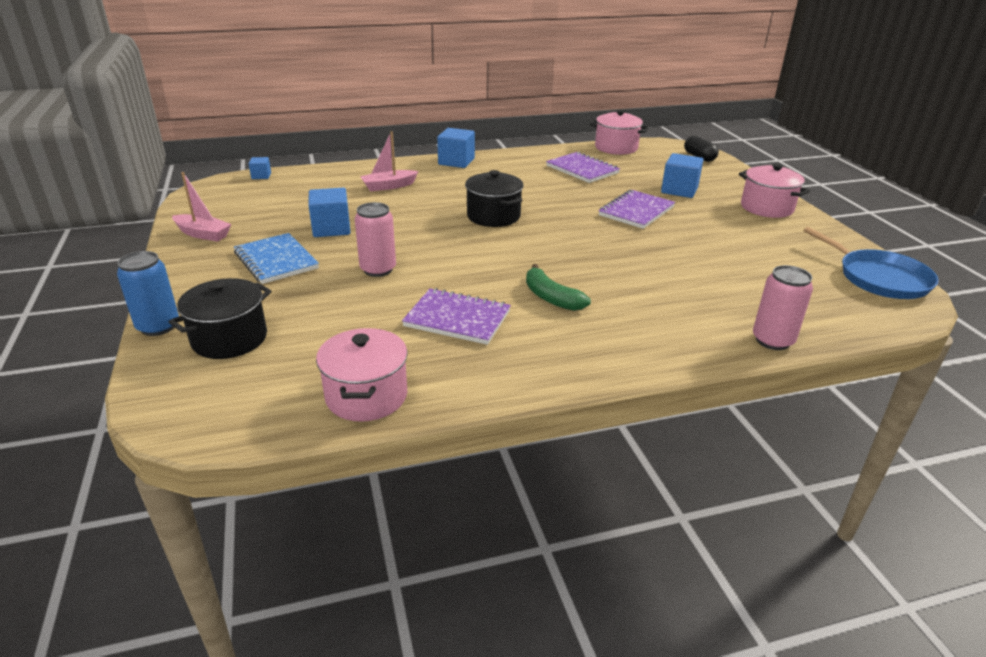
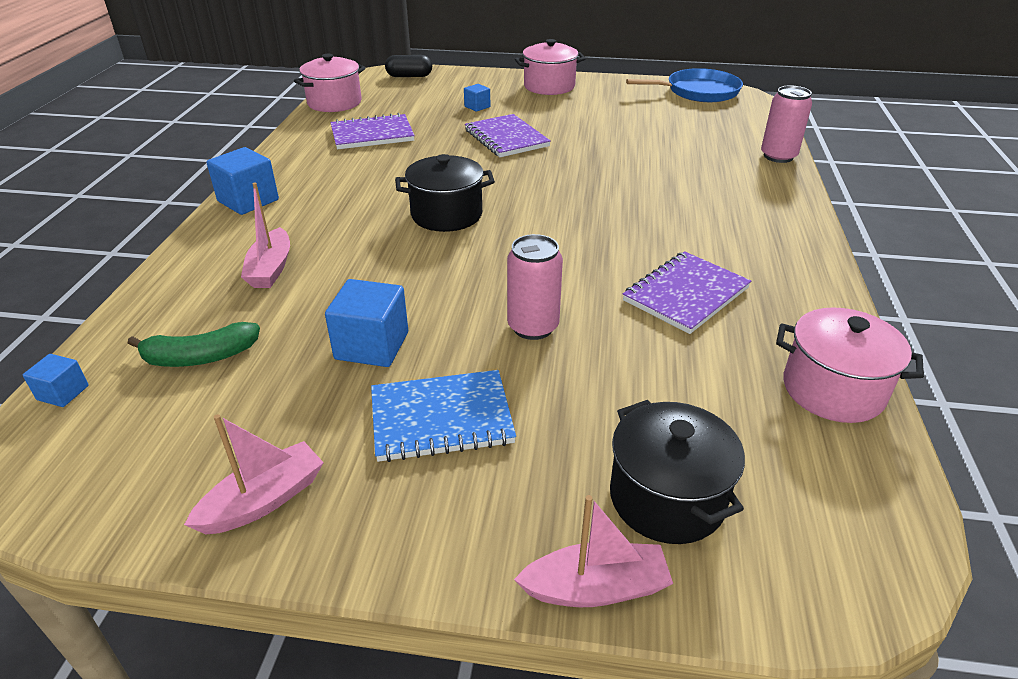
camera: 65 degrees left, 5 degrees up
(158, 326) = (596, 588): blue can -> pink boat
(551, 298) = (665, 229): green banana -> green banana (200, 357)
(679, 190) = (477, 107): blue cube -> blue cube, size x0.54

